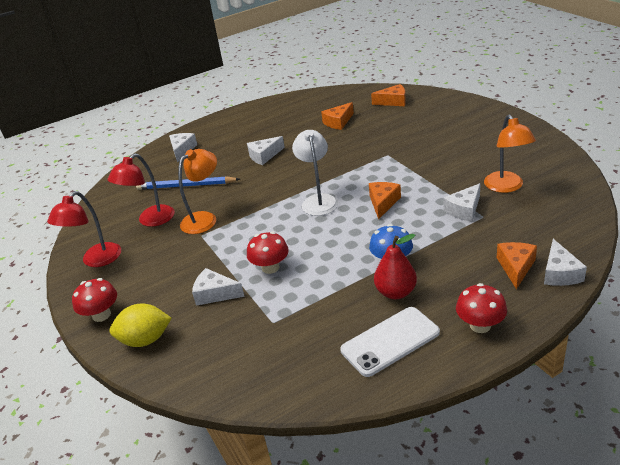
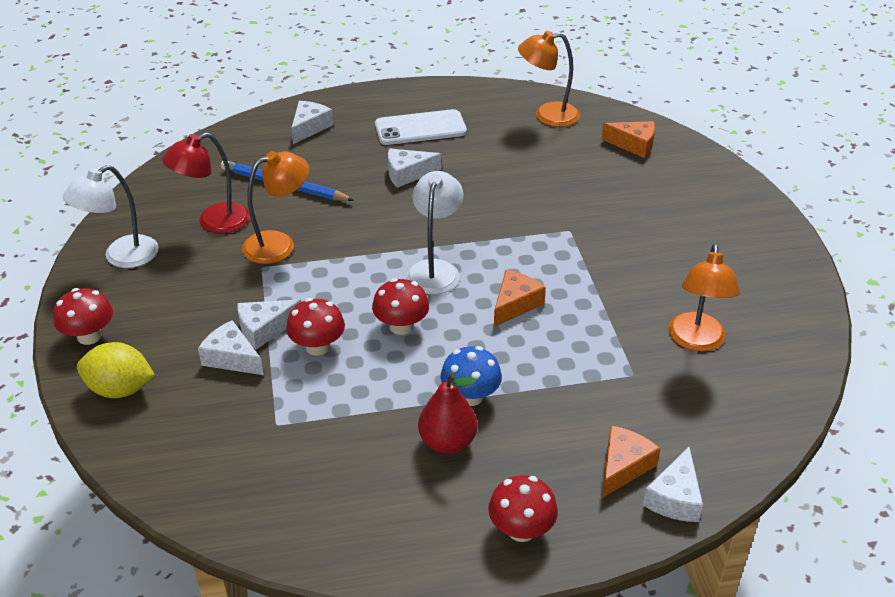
camera: 15 degrees right, 5 degrees up
(96, 260) = (121, 257): red lamp -> white lamp
(318, 238) = (401, 326): none -> red mushroom
(330, 102) = (547, 115): none -> orange lamp
(338, 122) = (537, 153): orange cheese -> none
(390, 341) = (398, 506): white phone -> white phone (420, 128)
(464, 210) = (615, 355): white cheese -> white cheese (264, 329)

